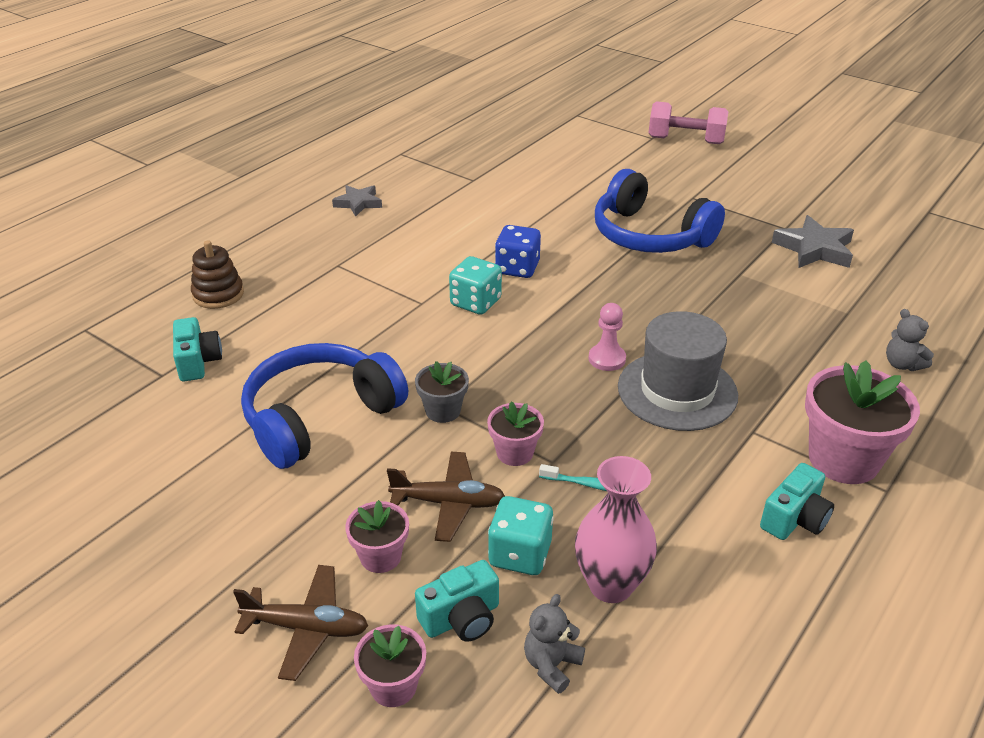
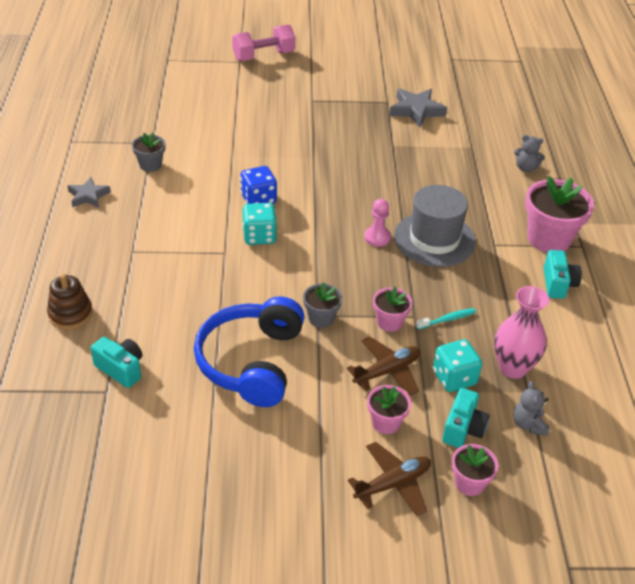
camera: 40 degrees left, 5 degrees up
(447, 198) = (150, 165): none -> grey flower pot
(650, 235) = (315, 139): blue headphones -> none

